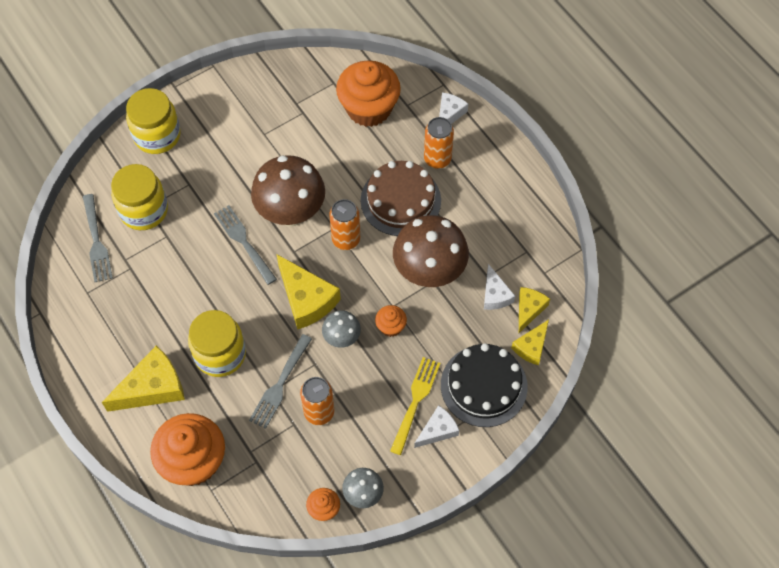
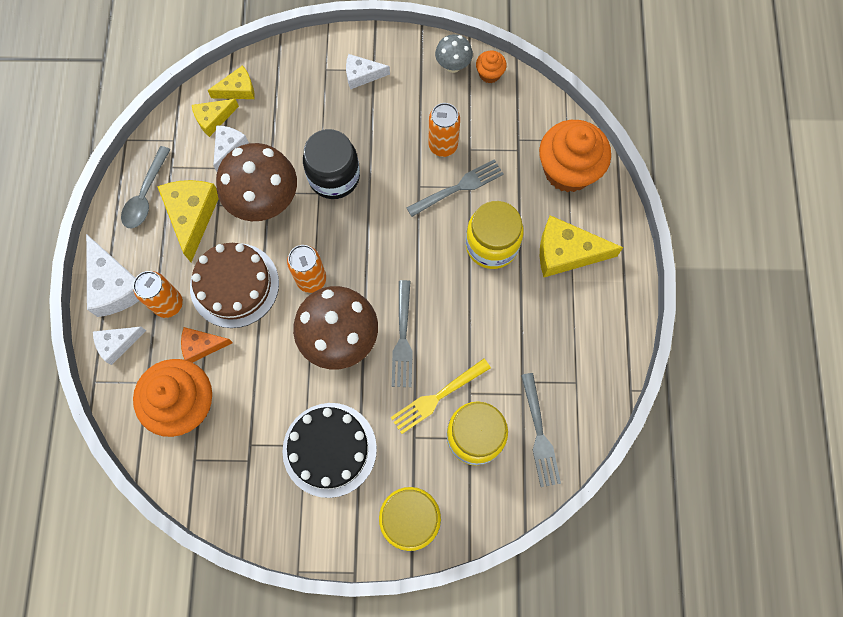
camera: 145 degrees left, 10 degrees up
(96, 241) = (539, 433): grey fork -> grey fork turned 150 degrees clockwise
(306, 299) = (385, 246): yellow cheese -> yellow cheese (192, 216)
(342, 338) = (381, 193): grey mushroom -> none
(389, 148) = (202, 346): none -> orange cheese
(391, 327) = (334, 177): orange cupcake -> black jar
(415, 402) = (362, 105): yellow fork -> yellow fork (438, 396)
(483, 385) = (300, 85): black cake -> black cake (329, 449)
(487, 147) = (115, 285): none -> white cheese
(525, 219) = (146, 195): none -> grey spoon

